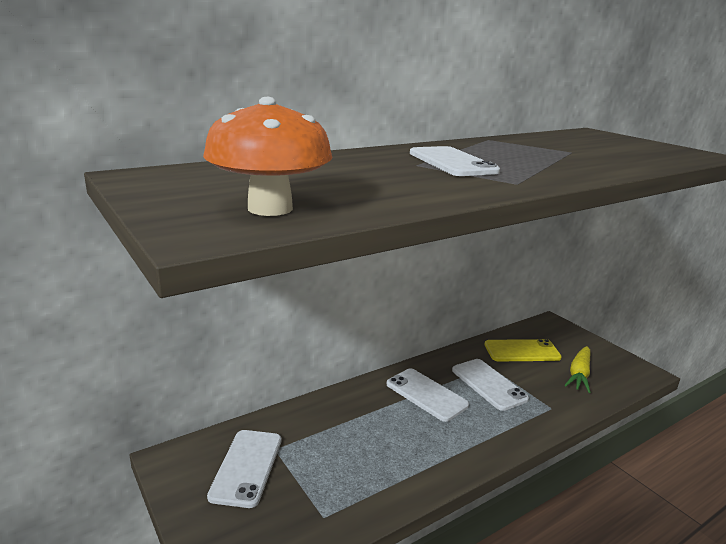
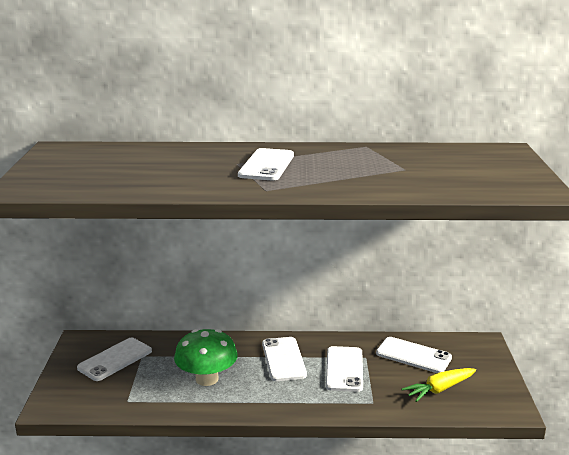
camera: 35 degrees right, 0 degrees up
(270, 208) = (75, 181): orange mushroom -> none
(380, 447) = (207, 379): none -> green mushroom
(522, 351) = (413, 355): yellow phone -> white phone

